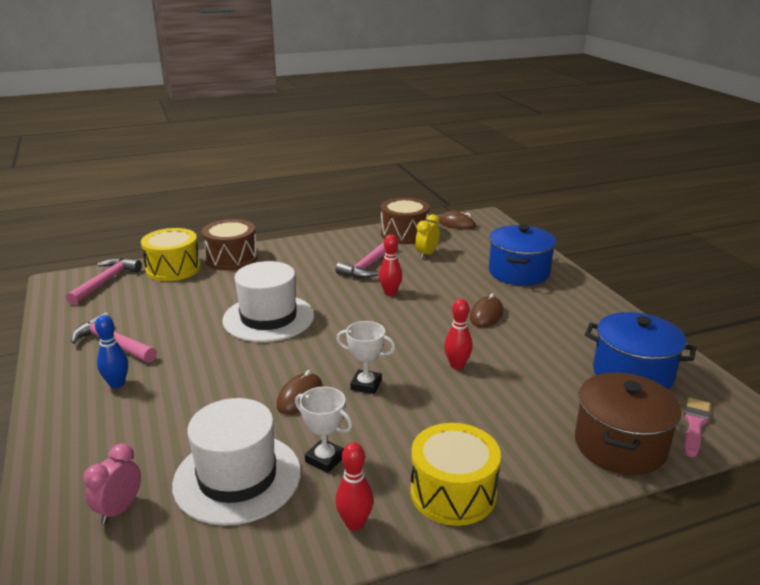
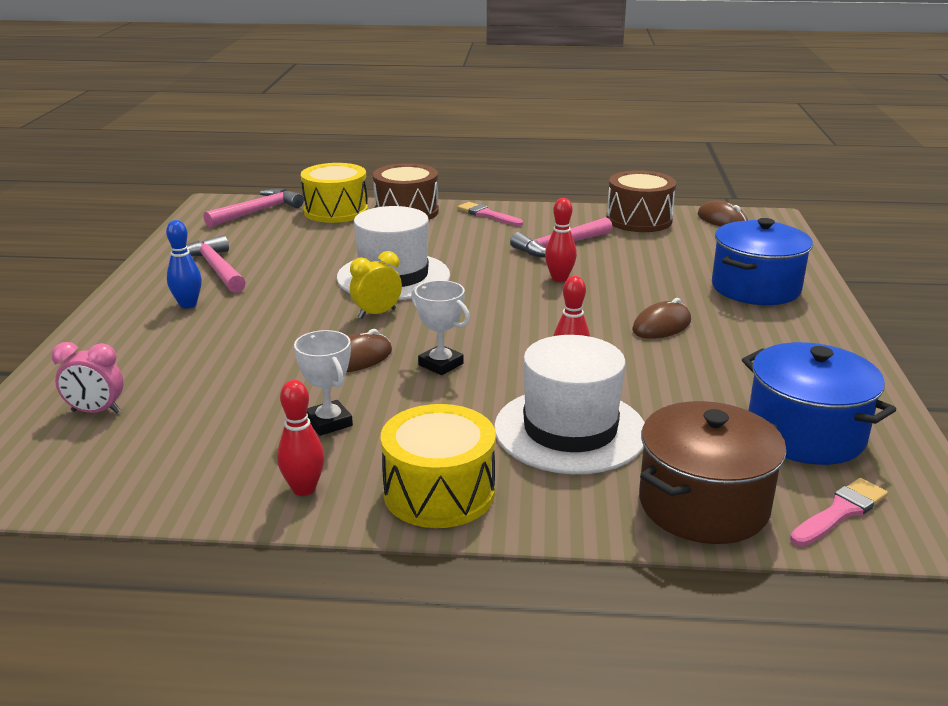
camera: 25 degrees right, 0 degrees up
(119, 509) = (96, 411): pink clock -> pink clock turned 135 degrees counterclockwise
(237, 477) = (226, 415): white hat -> white hat (570, 430)
(295, 249) = (487, 215): none -> pink brush
(427, 254) = (647, 247): yellow clock -> yellow clock (377, 314)

